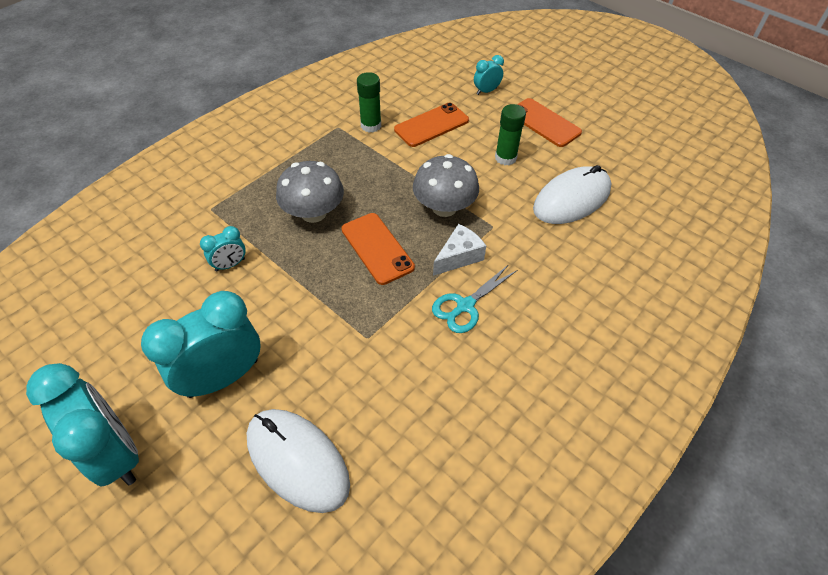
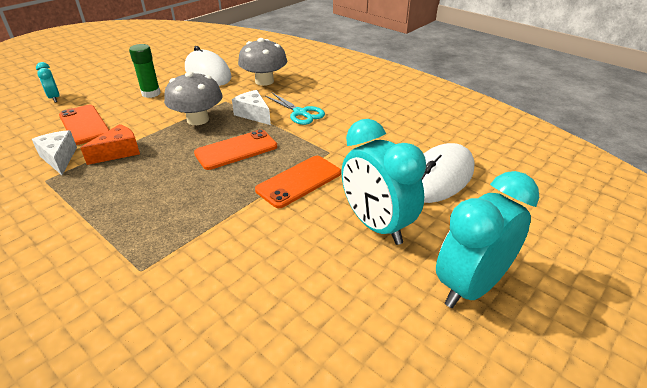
camera: 90 degrees left, 15 degrees down
(230, 265) = (239, 239): turquoise clock -> none
(313, 213) = (179, 188): grey mushroom -> grey mushroom (264, 81)
(371, 126) = (59, 158): green glue stick -> white cheese
(378, 160) = (119, 152): none -> orange cheese
(544, 123) = (117, 77): orange phone -> orange phone (299, 181)

